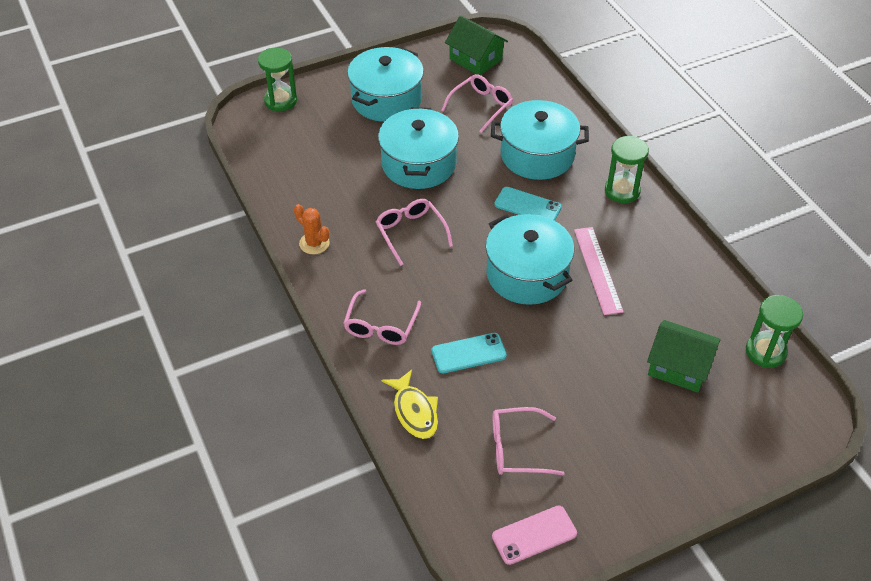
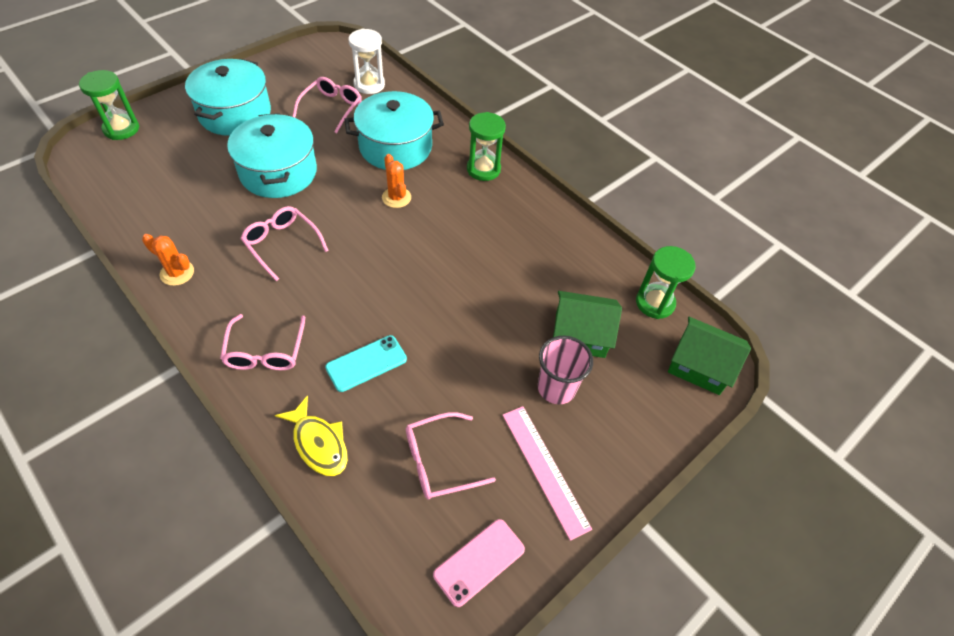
camera: 20 degrees left, 5 degrees up
(475, 59) = (318, 65): green house -> green house (699, 366)
(523, 86) = (369, 84): none -> white hourglass
(527, 206) = (396, 197): turquoise phone -> orange cactus
(527, 274) = (410, 267): turquoise pot -> none
(598, 270) = (479, 250): pink ruler -> pink ruler (545, 469)
(642, 410) = (556, 388): none -> pink cup

